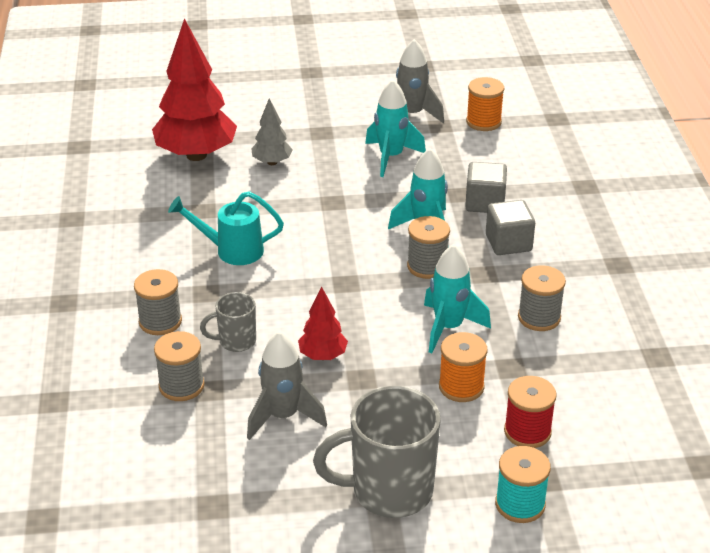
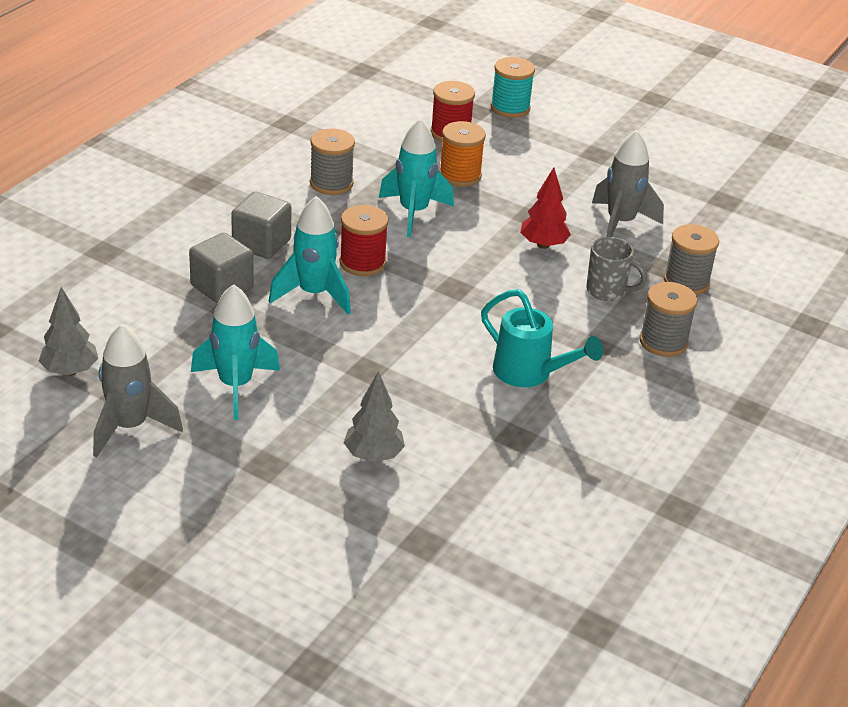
camera: 145 degrees left, 0 degrees up
(196, 155) = (452, 519): red tree -> none
(389, 491) = (589, 151): grey mug -> none
(427, 266) = (362, 263): grey spool -> red spool
(483, 122) = (70, 371): orange spool -> grey tree

